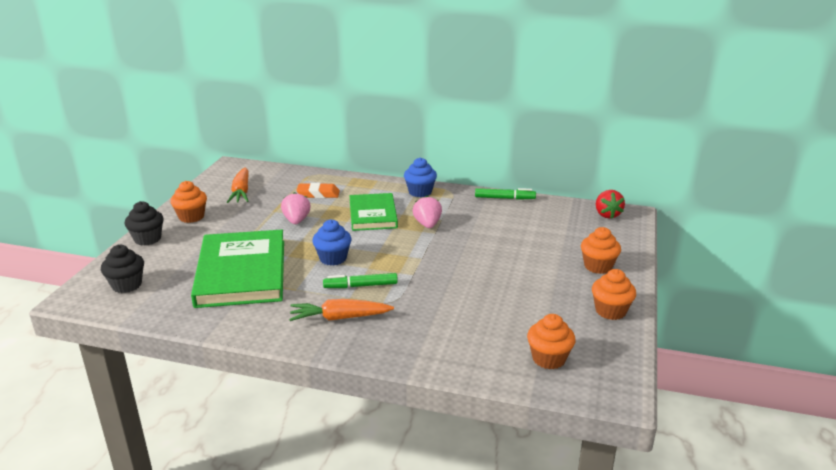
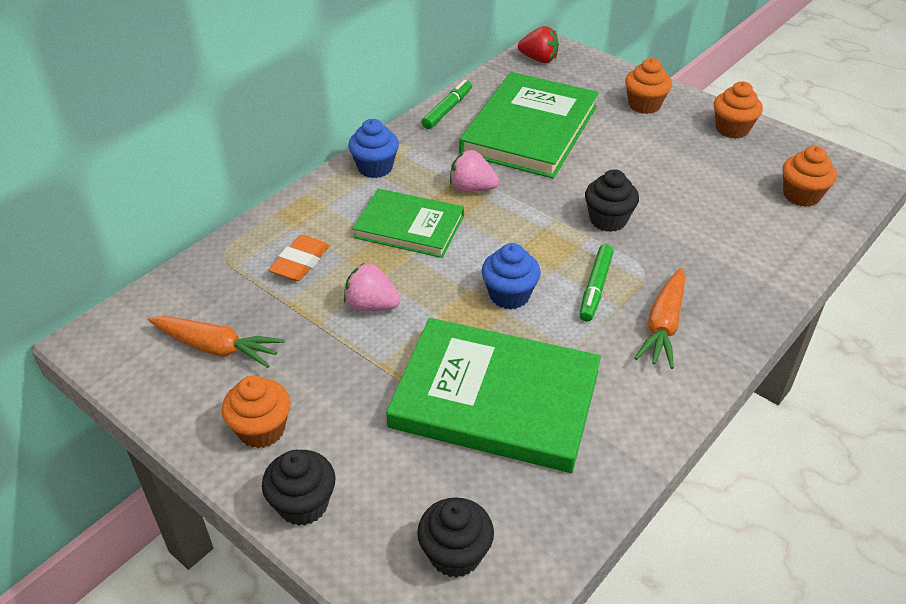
camera: 65 degrees left, 15 degrees up
(437, 277) = (608, 220): none -> black cupcake
(513, 229) = (529, 130): none -> green book

